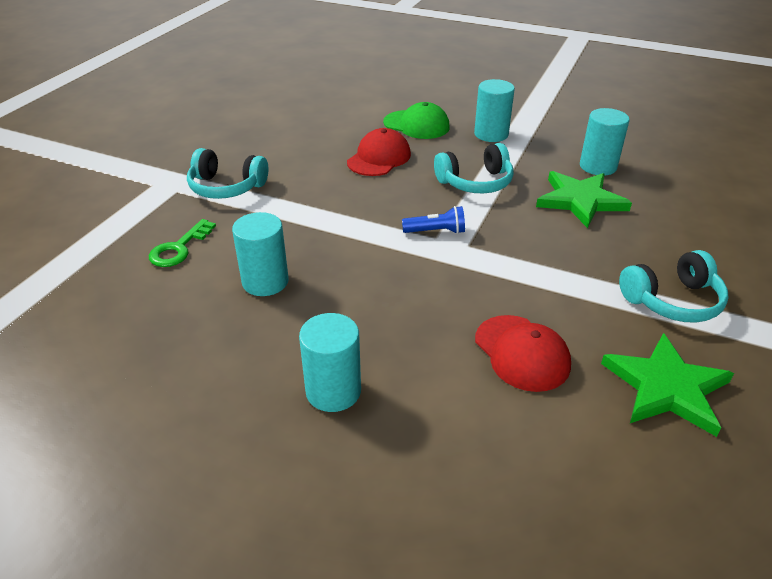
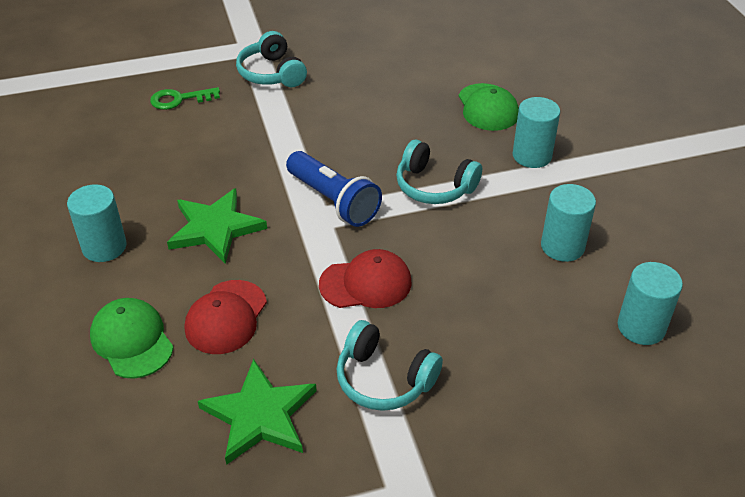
camera: 50 degrees right, 5 degrees up
(265, 282) = (183, 156): turquoise cylinder -> turquoise cylinder (641, 327)
(379, 158) = (405, 117): red cap -> red cap (366, 283)
(436, 231) = (333, 201): blue flashlight -> blue flashlight, size x1.80
(496, 430) = (132, 340): none -> green cap
(580, 201) = (483, 260): green star -> green star (215, 228)

